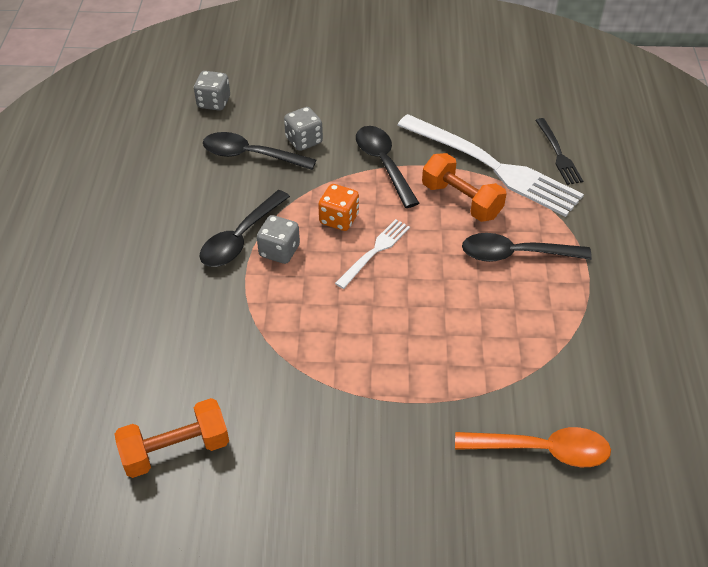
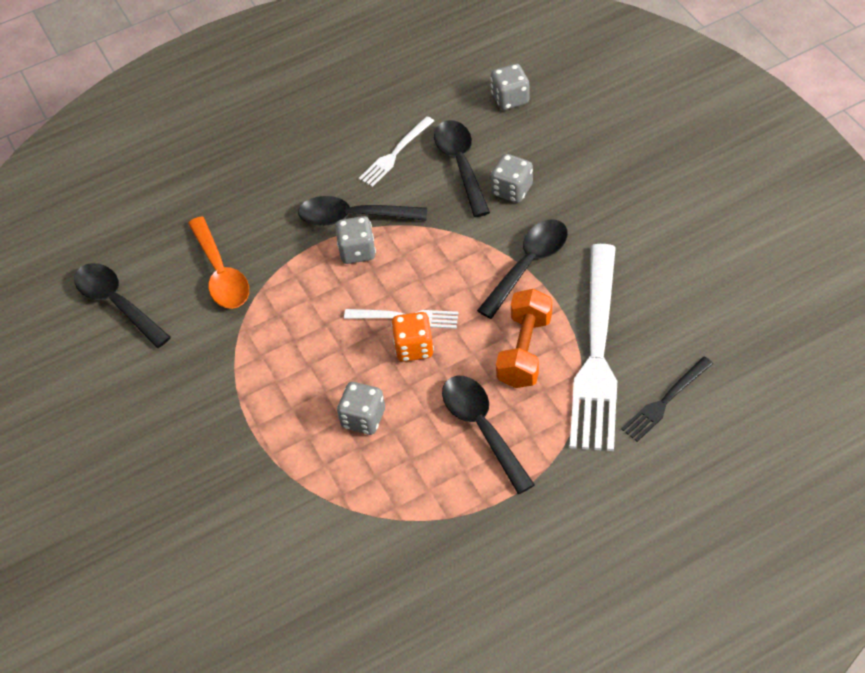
camera: 65 degrees right, 5 degrees up
(176, 450) = (117, 303): orange dumbbell -> black spoon
(199, 185) = (395, 154): none -> white fork
(339, 219) = (427, 271): orange dice -> orange dice (414, 347)
(455, 320) = (363, 418): none -> grey dice
(542, 450) = (257, 549): orange spoon -> orange spoon (221, 273)

